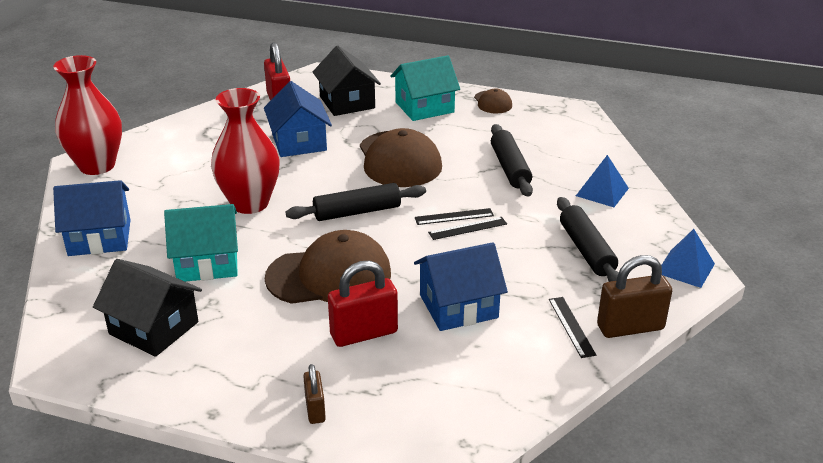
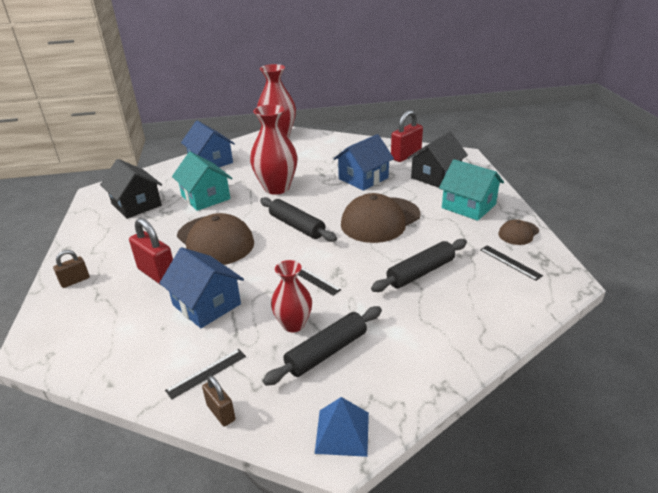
camera: 65 degrees right, 0 degrees up
(154, 328) = (136, 205): black house -> black house turned 45 degrees counterclockwise
(454, 216) = (323, 267): black ruler -> black ruler (510, 262)
(534, 258) = (293, 324): none -> red vase
(602, 192) = (433, 336): blue pyramid -> none
(630, 327) = (221, 412): brown padlock -> brown padlock, size x0.57

